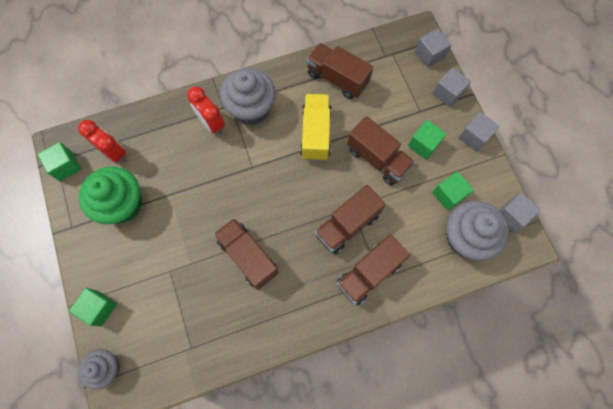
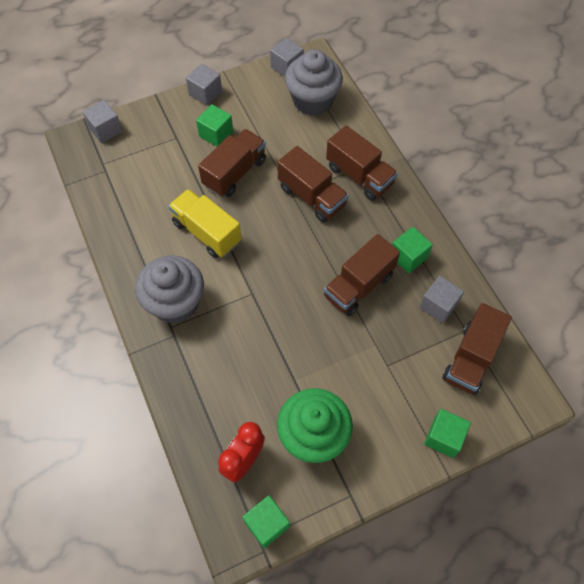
camera: 95 degrees left, 10 degrees down
(107, 368) = (506, 414): grey cupcake -> none
(211, 123) = (197, 345): red clock -> none
(315, 133) = (207, 232): yellow truck -> yellow truck turned 45 degrees clockwise
(337, 78) = (134, 215): brown truck -> brown truck (471, 358)
(447, 93) = (155, 114): grey cube -> grey cube (438, 305)
(448, 195) = (270, 113): green cube -> green cube (408, 257)

